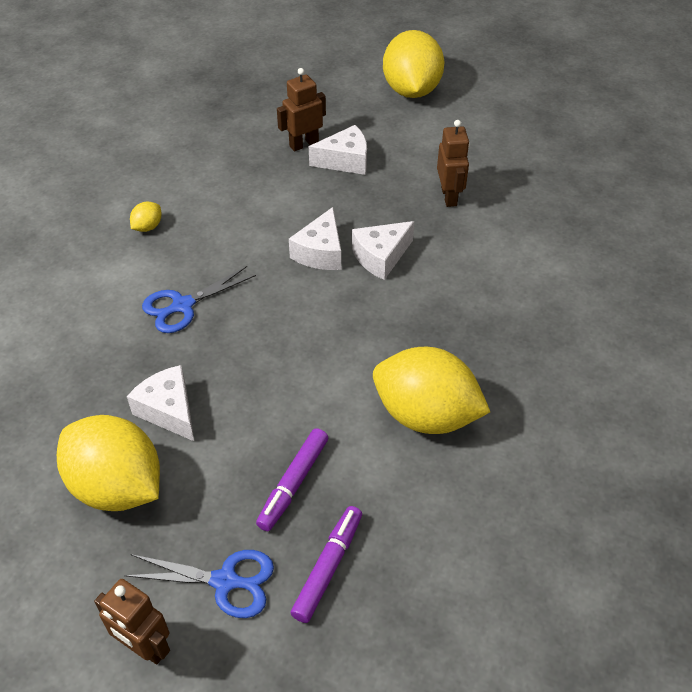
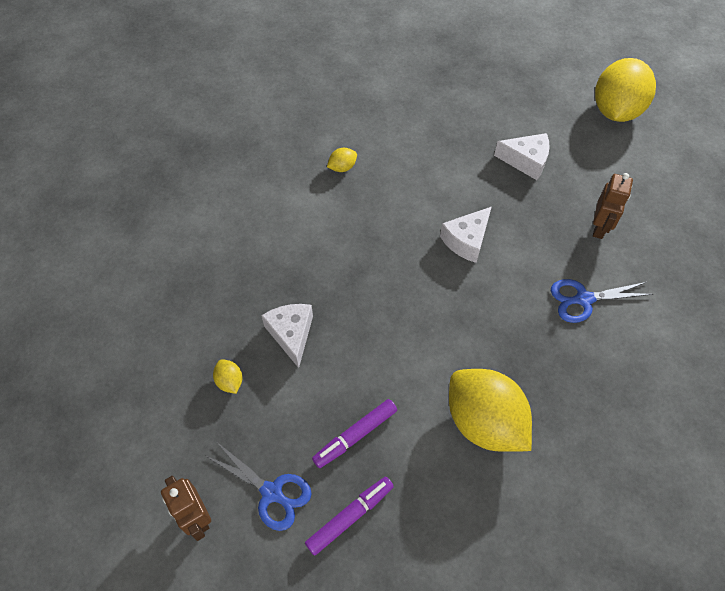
camera: 25 degrees right, 10 degrees up
(117, 486) = (230, 381): yellow lemon -> yellow lemon, size x0.40
(183, 305) = (339, 248): blue scissors -> blue scissors (584, 299)
(303, 144) = (498, 133): brown robot -> none
(381, 257) = (514, 263): white cheese -> none

